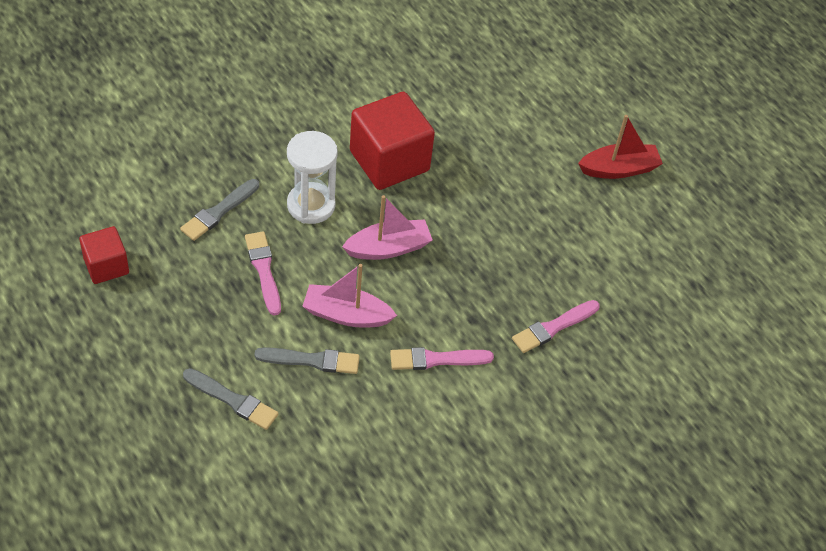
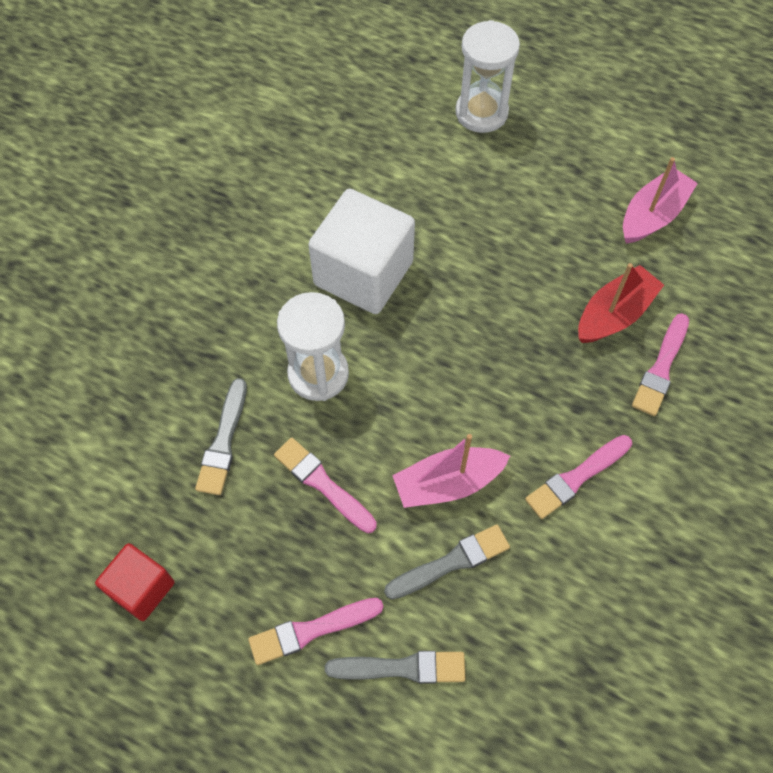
camera: 25 degrees left, 10 degrees up
(192, 347) = (311, 630): none -> pink brush
(388, 248) = (435, 376): pink boat -> pink boat (652, 215)
(389, 161) = (363, 273): red cube -> white cube
(556, 102) = (481, 113): none -> white hourglass
(619, 169) = (593, 154): red boat -> red boat (614, 314)

